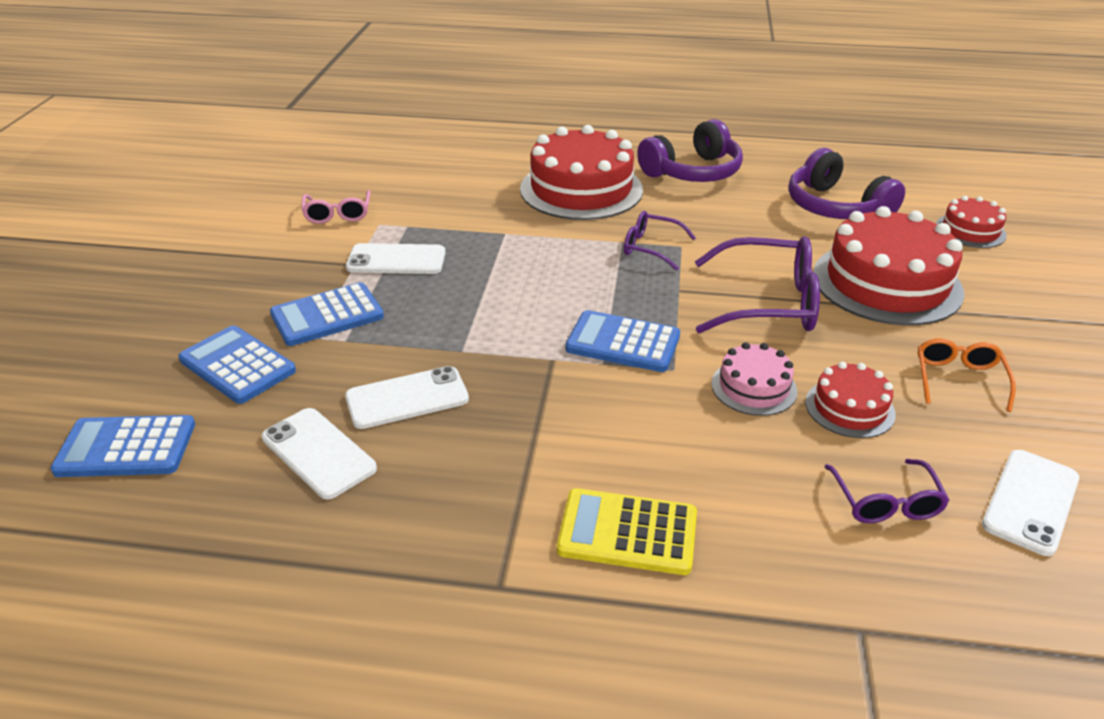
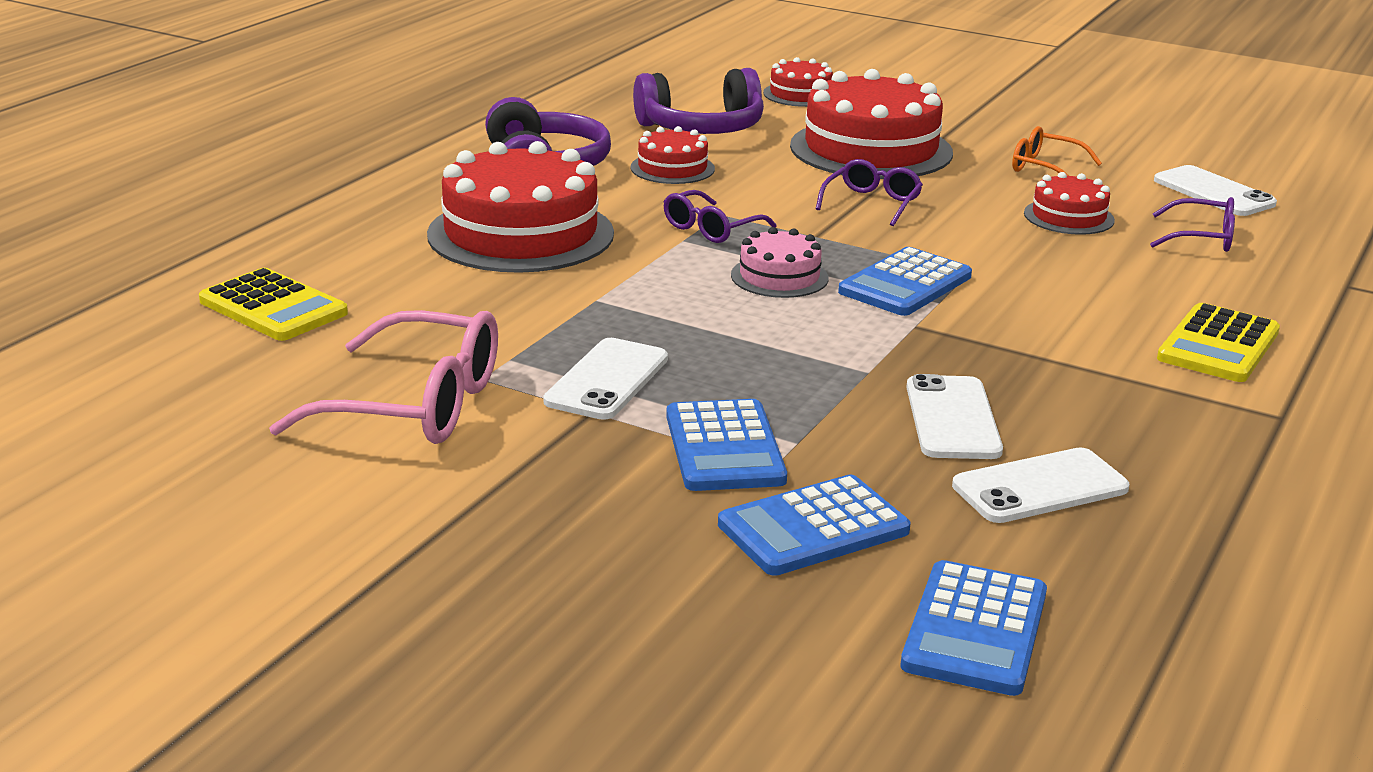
camera: 70 degrees left, 10 degrees down
(338, 214) = (416, 405): pink glasses -> pink glasses, size x1.78
(429, 152) = (273, 307): none -> yellow calculator
(744, 212) = (672, 168): none -> red cake
(754, 387) = (1018, 245): pink cake -> pink cake (779, 276)
(769, 302) = (872, 203): purple glasses -> purple glasses, size x0.56

